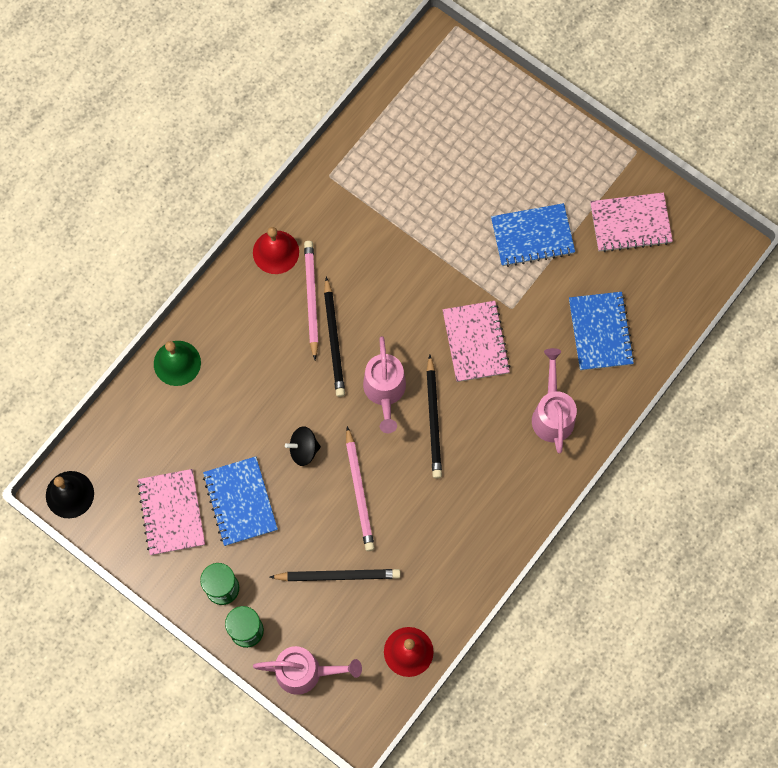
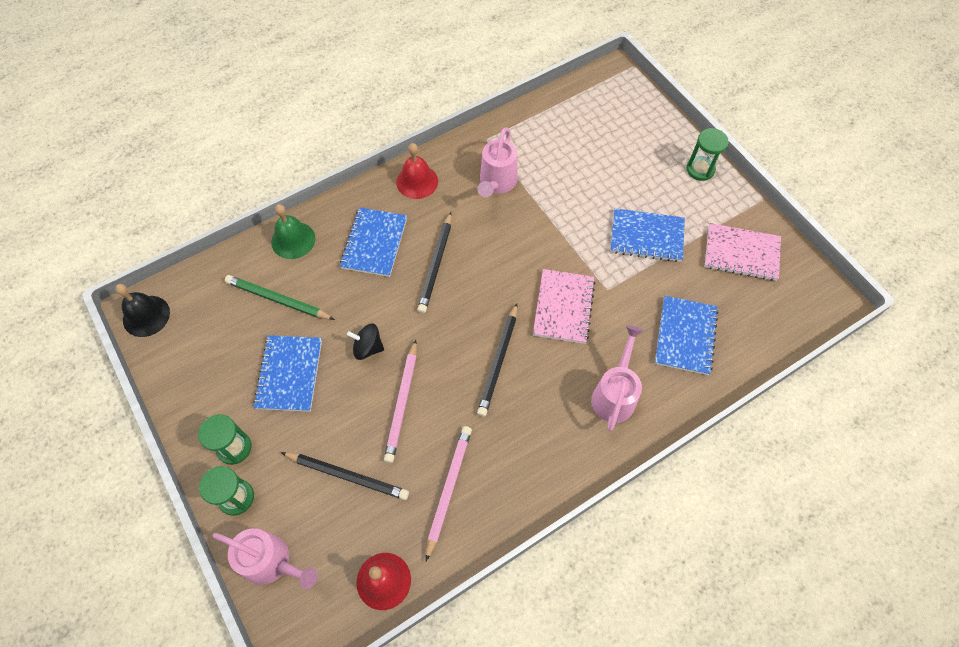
camera: 20 degrees right, 10 degrees down
(171, 512) = (224, 362): pink notebook -> none
(193, 432) = (278, 300): none -> green pencil
(262, 338) = (374, 243): none -> blue notebook
(311, 299) = (431, 226): pink pencil -> pink pencil (448, 489)
(384, 392) = (463, 322): pink watering can -> pink watering can (496, 183)
(563, 138) = (700, 169): none -> green hourglass

